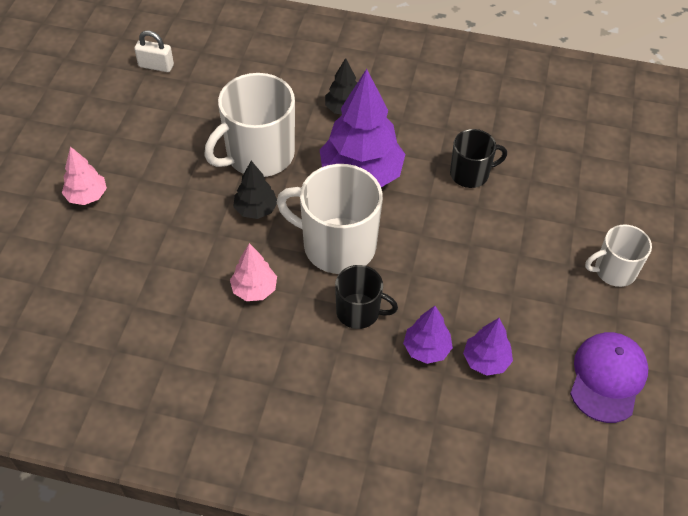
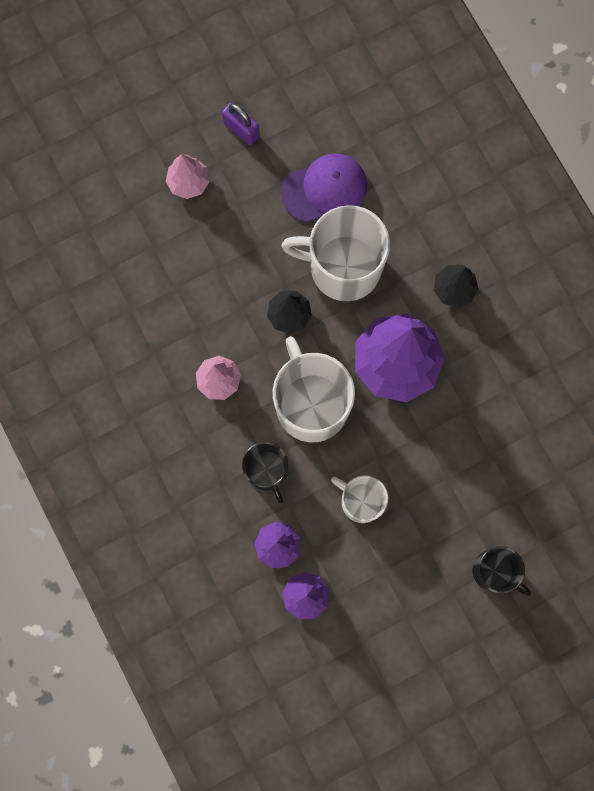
camera: 50 degrees right, 25 degrees up
(91, 139) = (241, 129): none -> purple padlock
(156, 66) = (358, 99): white padlock -> none
(470, 174) = (477, 446): black mug -> black mug (494, 571)
(607, 378) = (368, 695): purple cap -> purple cap (325, 189)
(614, 270) = (477, 632): white mug -> white mug (361, 501)

